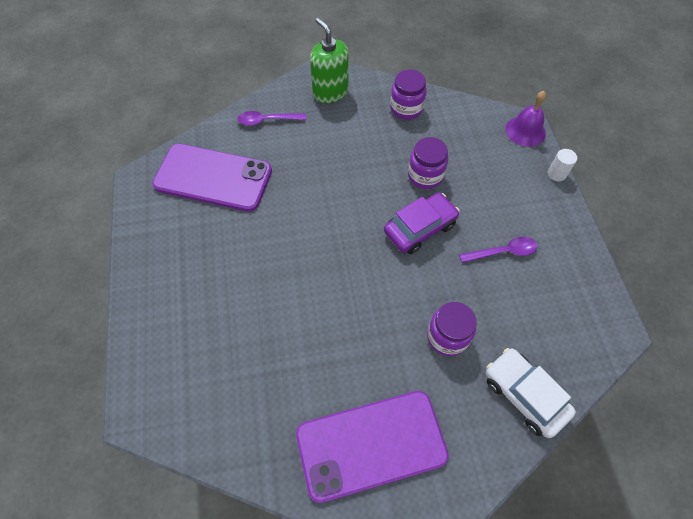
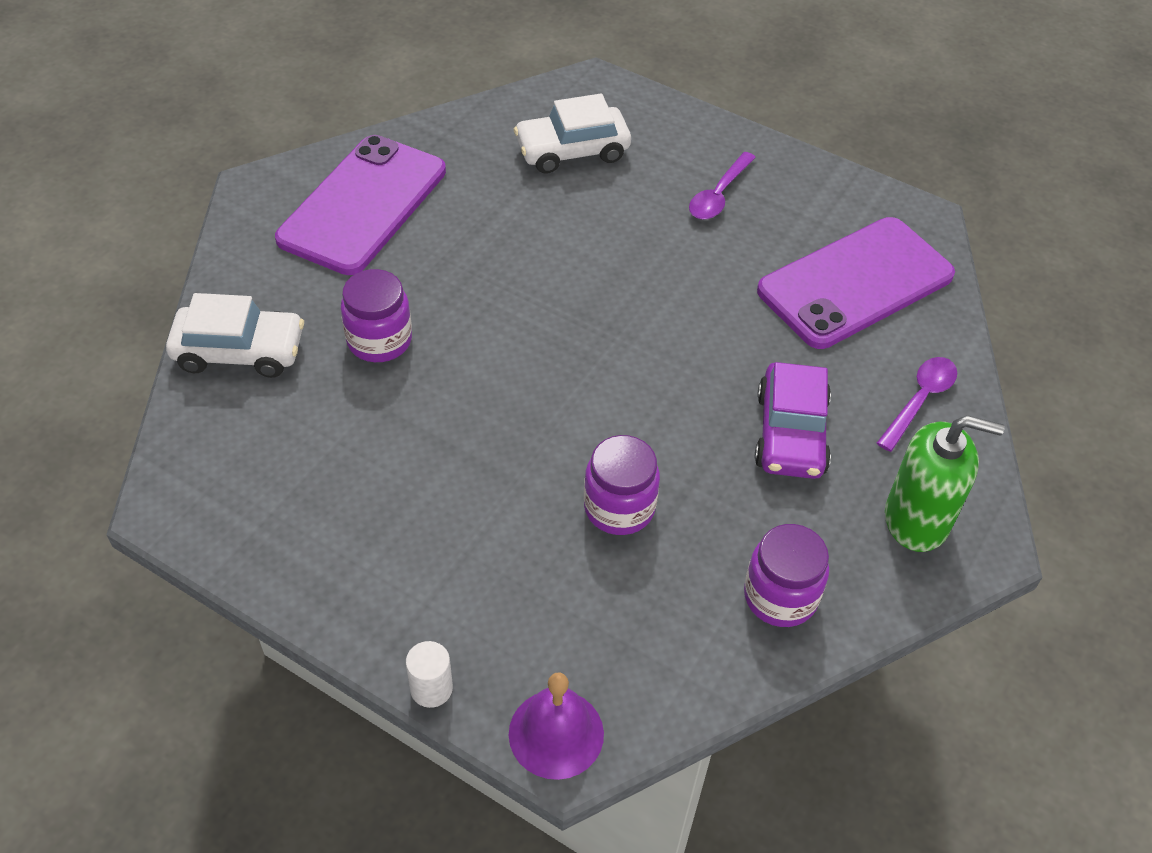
camera: 130 degrees right, 10 degrees down
(218, 371) = (572, 150): none -> white car
(420, 228) = (542, 430): purple car -> purple car (790, 433)
(503, 252) = (403, 489): purple spoon -> purple spoon (719, 195)

